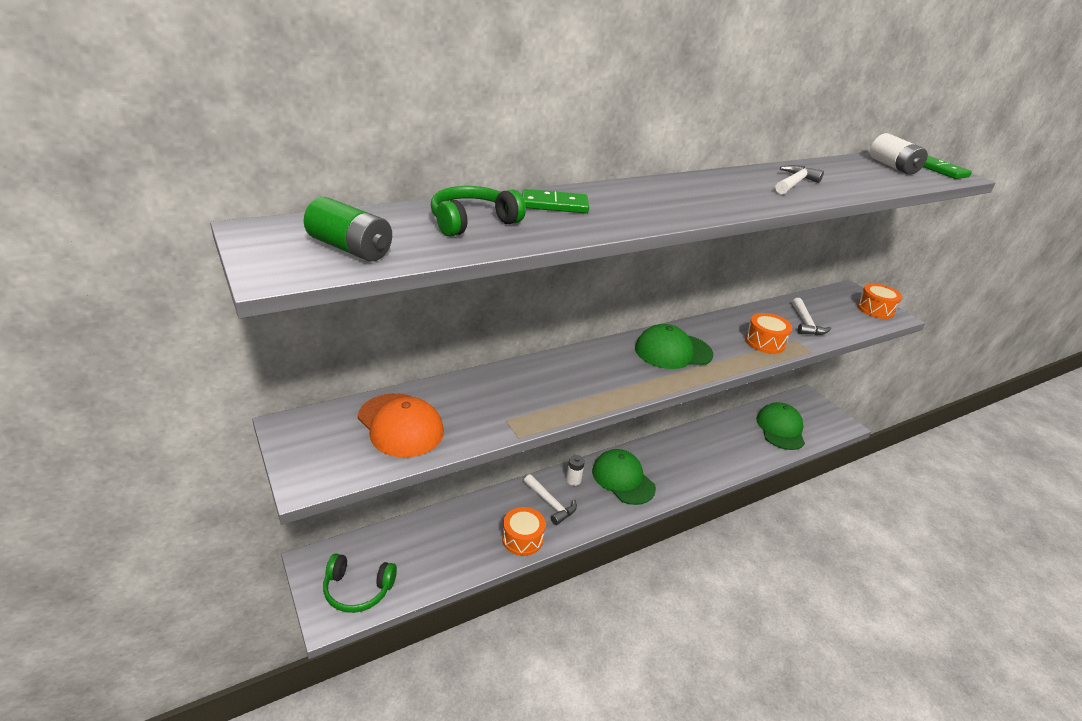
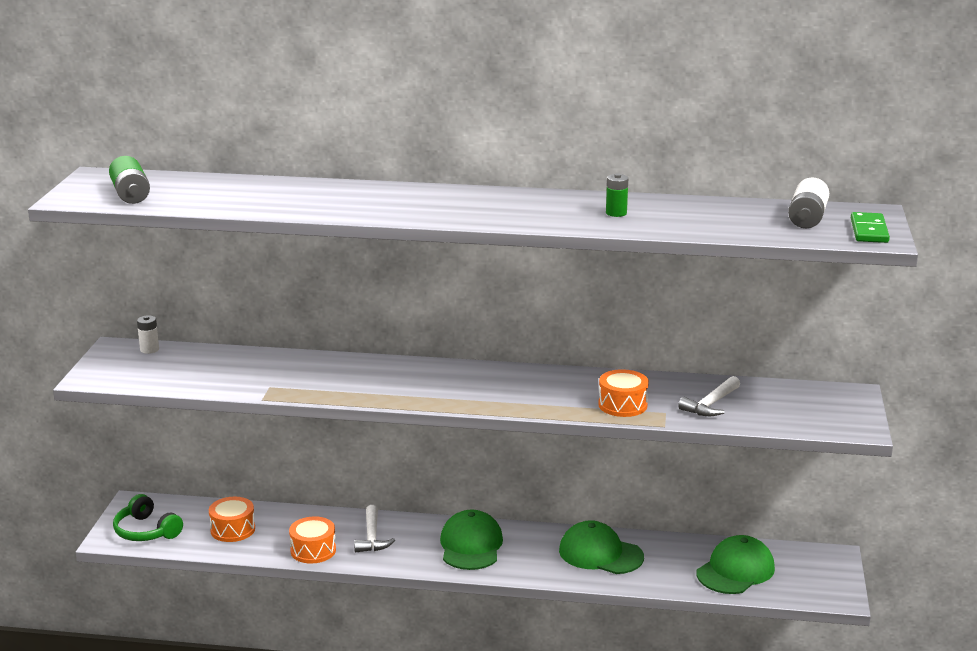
camera: 40 degrees right, 10 degrees down
(400, 425) = (188, 367): orange cap -> none
(472, 222) = (240, 193): green headphones -> none
(554, 205) = (328, 192): green domino -> none
(573, 480) = (419, 529): white battery -> white battery (149, 349)
(673, 351) = (503, 385): green cap -> green cap (600, 554)
(794, 183) = (616, 213): white hammer -> green battery
(875, 309) = (843, 416): orange drum -> orange drum (233, 529)

